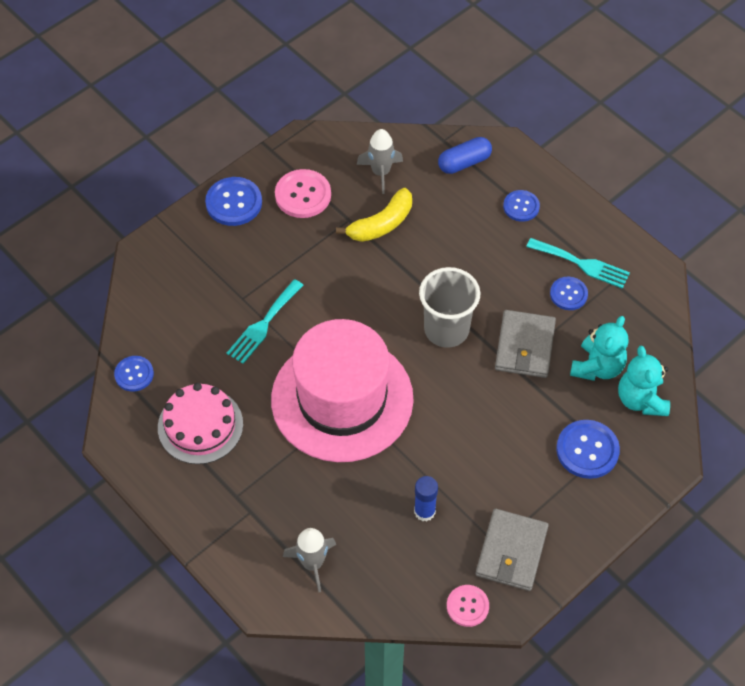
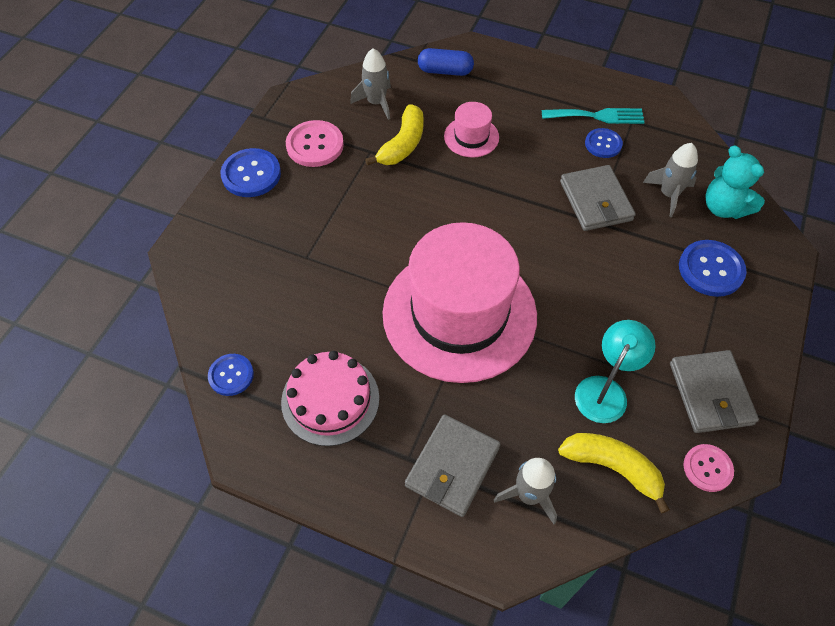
camera: 25 degrees left, 0 degrees up
(263, 324) = (341, 274): turquoise fork -> none
(266, 517) = (452, 466): none -> grey wallet
(391, 572) = (612, 468): none -> yellow banana
(424, 511) = (605, 390): blue glue stick -> turquoise lamp
(446, 330) = (517, 213): grey cup -> none
(449, 240) = (471, 137): none -> pink hat
(464, 162) = (445, 71): blue capsule -> blue capsule turned 60 degrees clockwise
(521, 206) = (516, 89): blue button -> none
(597, 367) = (668, 194): turquoise teddy bear -> grey rocket

